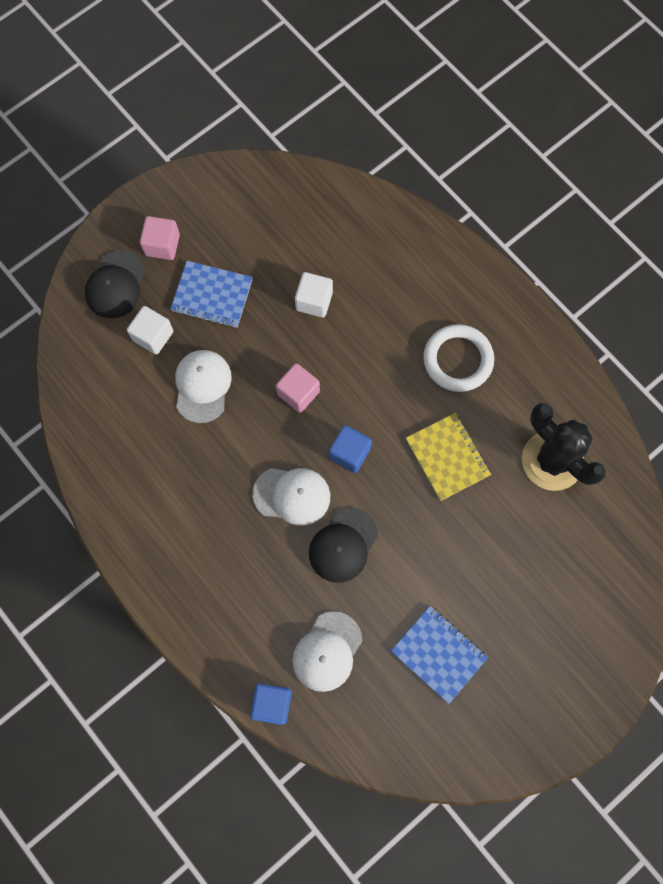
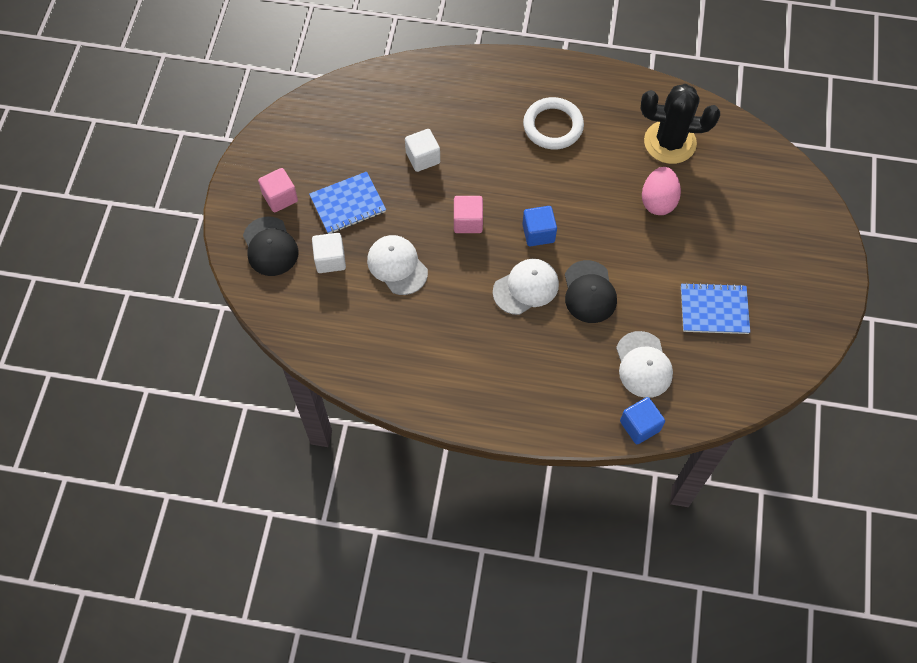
camera: 40 degrees left, 10 degrees down
(447, 457) = (603, 189): yellow notebook -> none
(486, 509) = (658, 201): none -> pink egg

